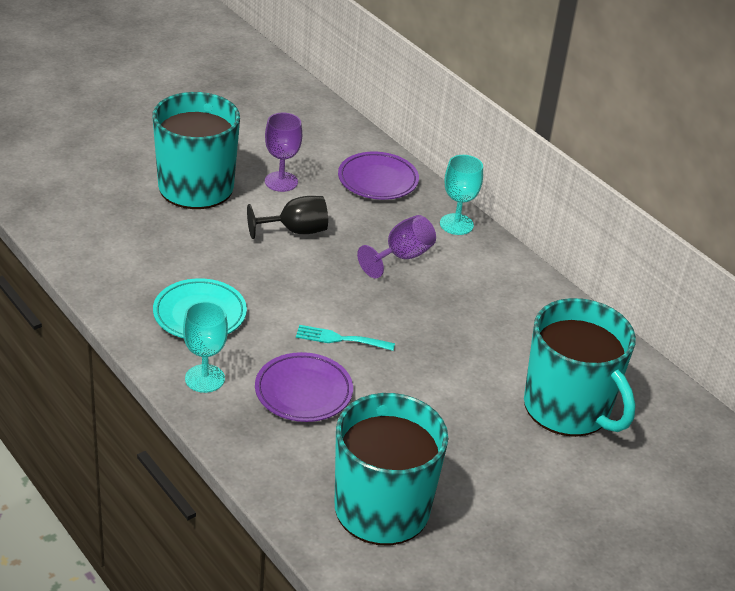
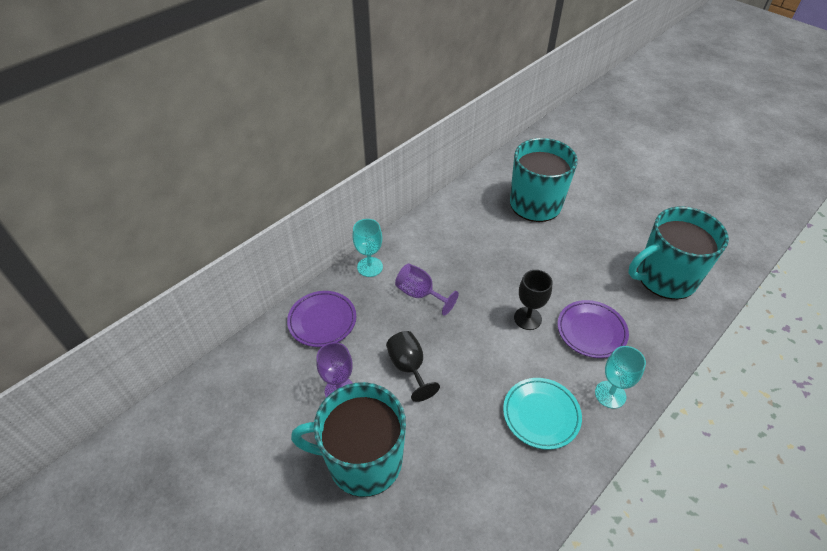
camera: 95 degrees left, 10 degrees up
(340, 339) = (527, 318): turquoise fork -> black goblet

